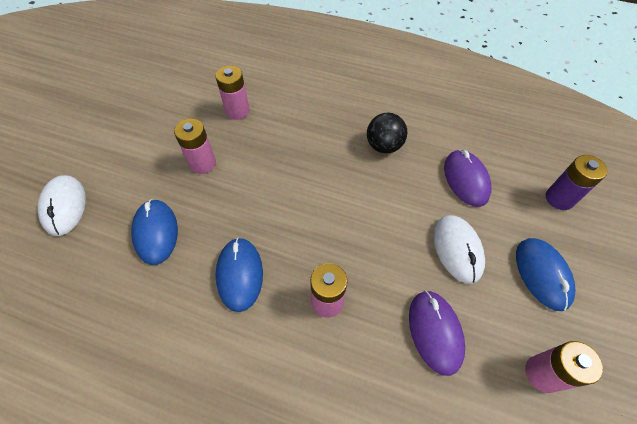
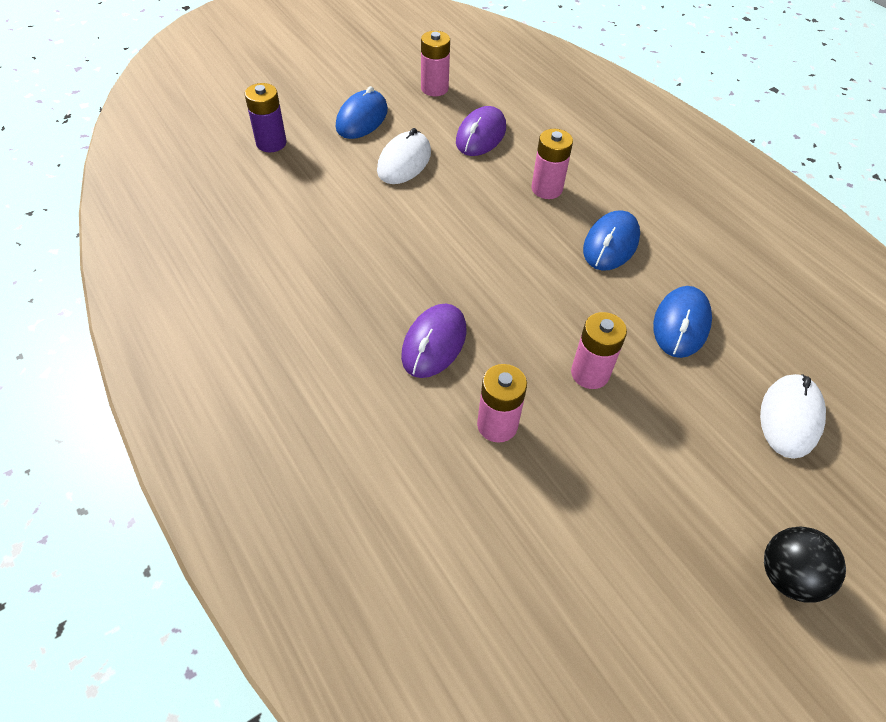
camera: 145 degrees left, 5 degrees down
(384, 146) = (363, 270): black ball -> black ball (788, 576)
(466, 179) = (325, 197): purple mouse -> purple mouse (434, 343)

